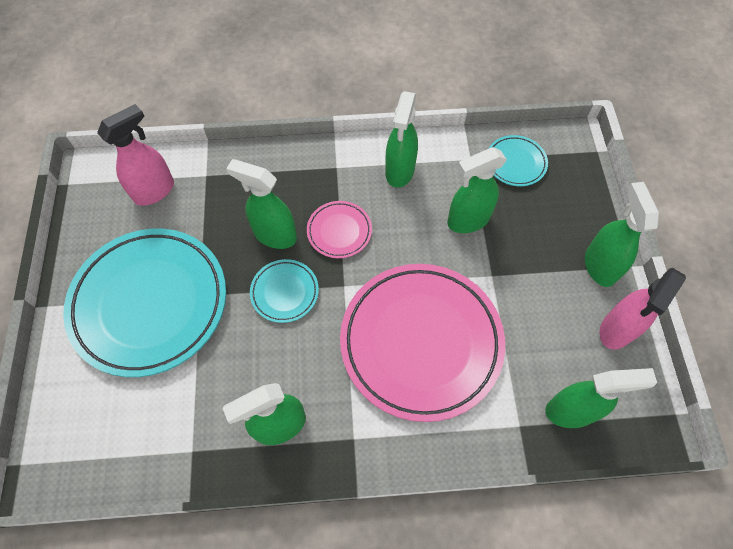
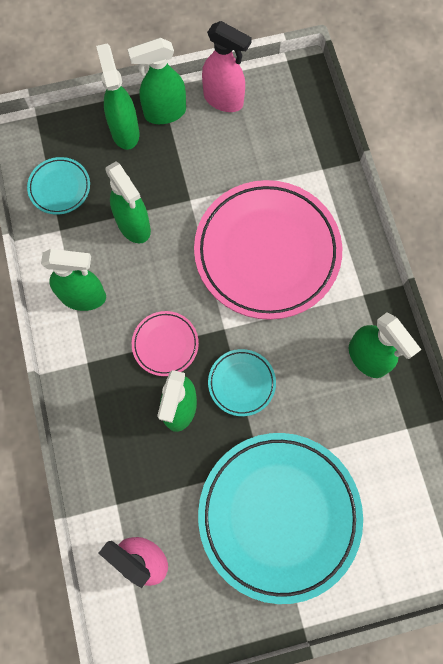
camera: 100 degrees left, 10 degrees up
(571, 411) = (301, 132): green spray bottle -> green spray bottle (125, 131)

